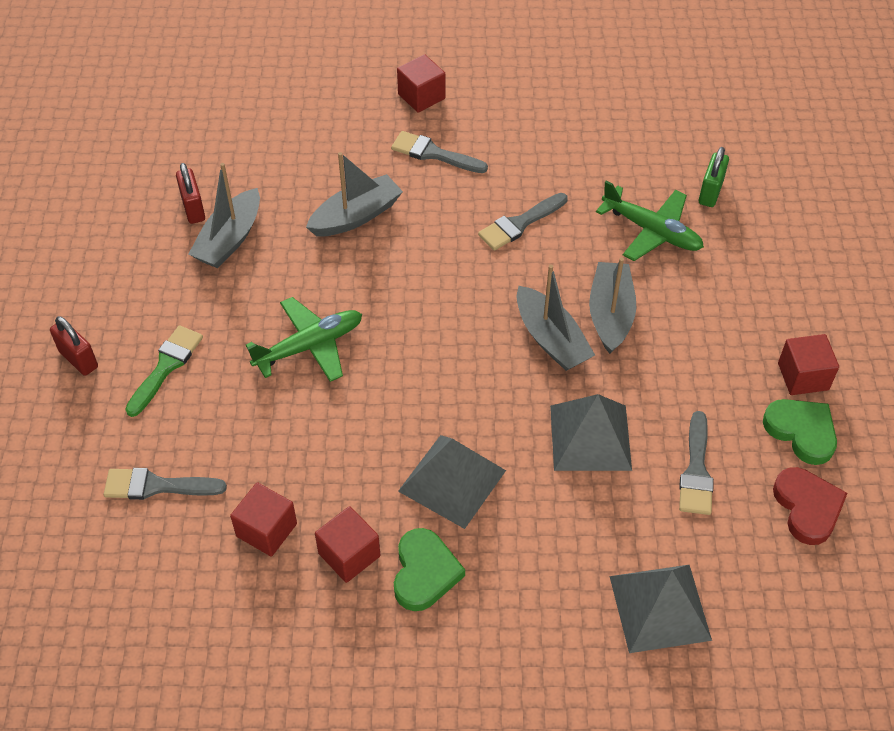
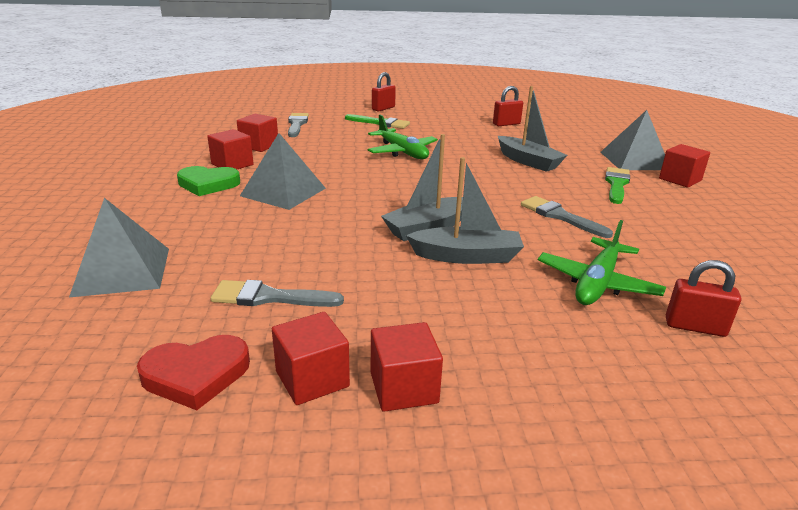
camera: 85 degrees right, 25 degrees down
(230, 239) = (485, 132): grey boat -> none
(434, 154) = (616, 184): grey brush -> green brush
(590, 437) = (317, 243): grey pyramid -> grey pyramid (634, 160)
(710, 192) = (695, 327): green padlock -> red padlock
(801, 432) = (312, 379): green heart -> red cube

